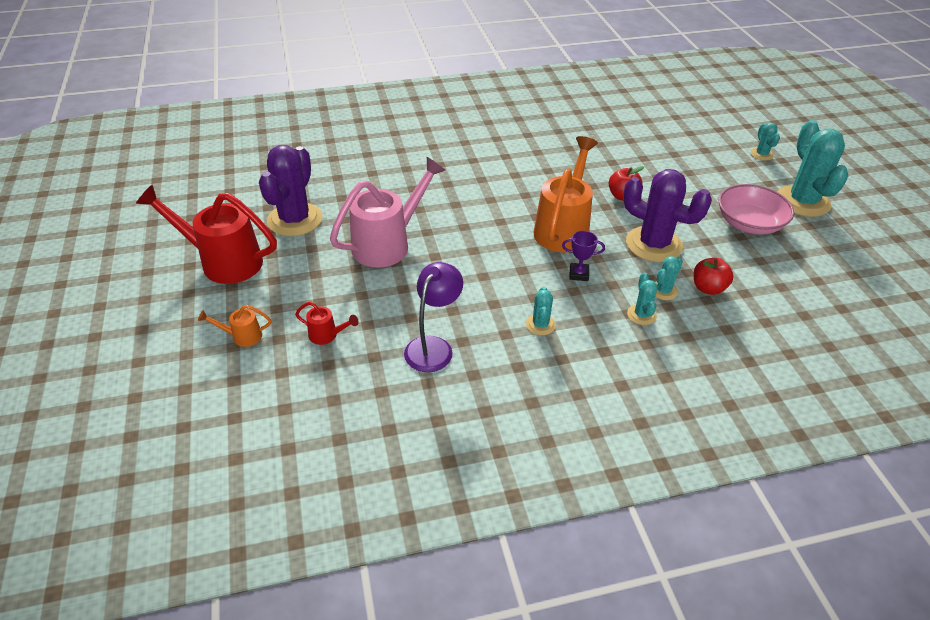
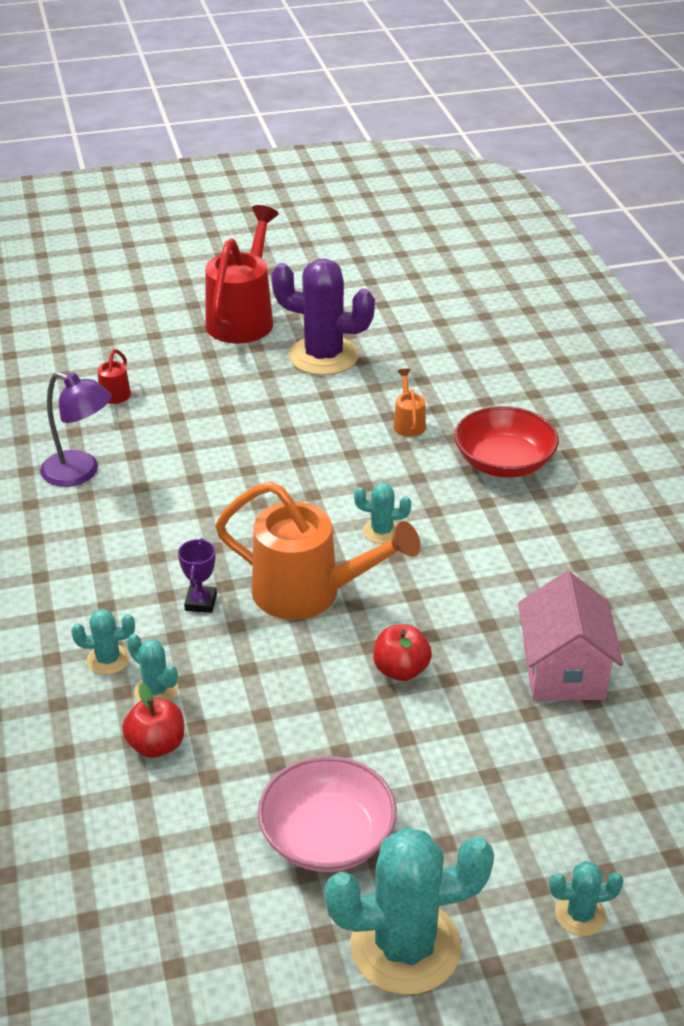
camera: 90 degrees right, 5 degrees down
(242, 336) = (120, 345): orange watering can -> orange watering can (408, 423)
(387, 244) = (273, 430): pink watering can -> none
(434, 151) = (504, 462): none -> red bowl
(540, 325) = (103, 560): turquoise cactus -> turquoise cactus (382, 531)
(611, 146) = (563, 671): none -> pink house
(653, 244) = (268, 693): purple cactus -> none

